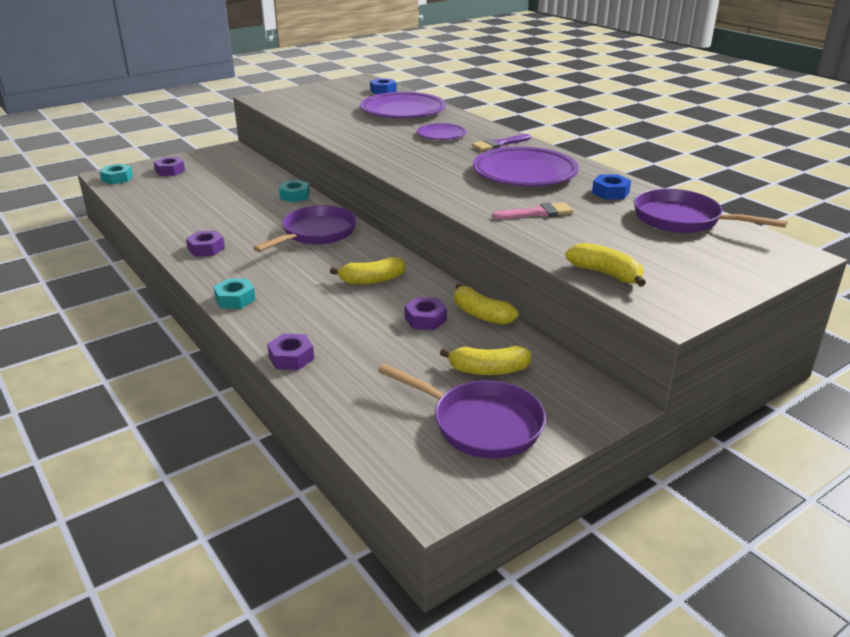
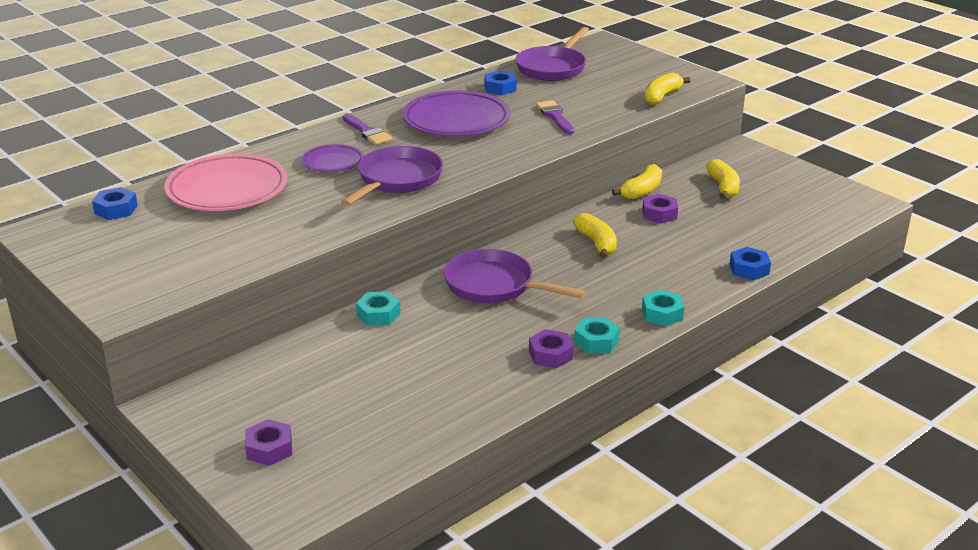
camera: 95 degrees left, 0 degrees up
(117, 178) = (302, 501): turquoise nut -> turquoise nut (596, 341)
(291, 358) = (749, 269): purple nut -> blue nut
(403, 111) = (227, 189): purple plate -> pink plate
(480, 424) = (790, 189): purple pan -> purple pan (397, 180)
(537, 213) = (555, 116): pink brush -> purple brush

